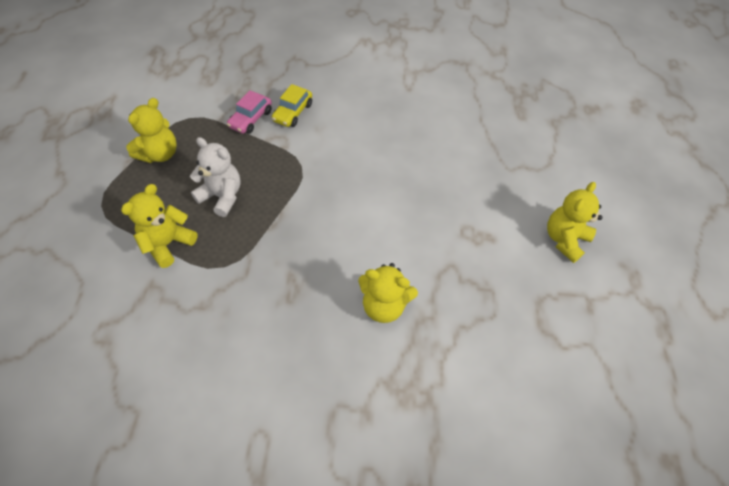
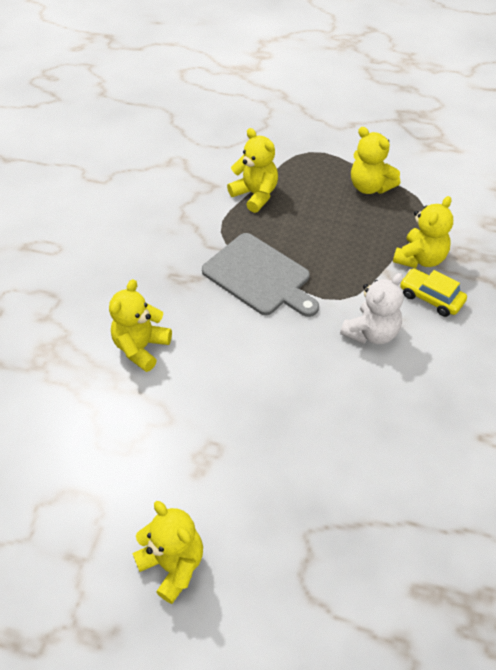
camera: 105 degrees right, 5 degrees down
(222, 196) = (306, 231): white teddy bear -> white teddy bear (371, 332)
(251, 119) = (420, 258): pink car -> yellow teddy bear
(282, 225) = (259, 276): none -> grey cutting board

